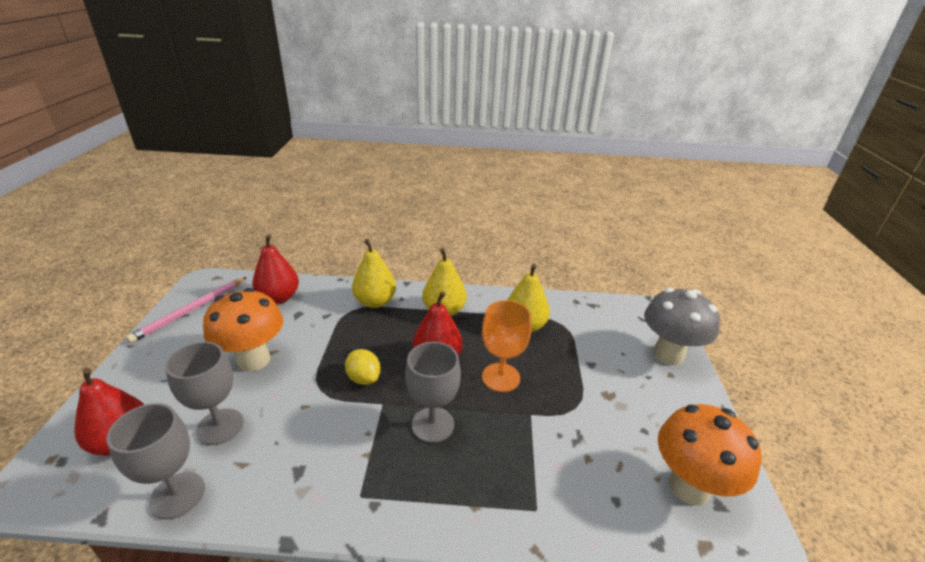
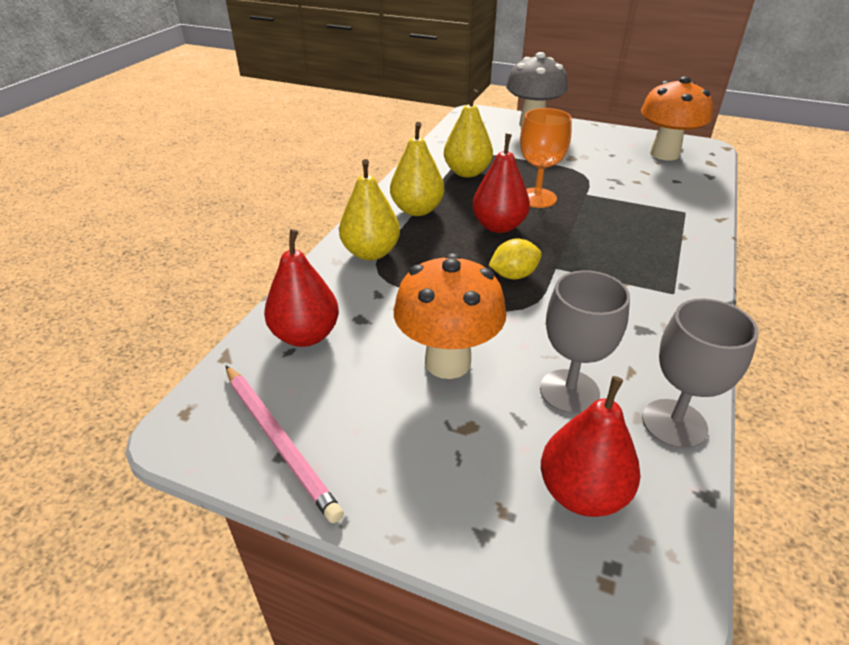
camera: 70 degrees left, 5 degrees up
(433, 424) = (591, 242): grey goblet -> none

